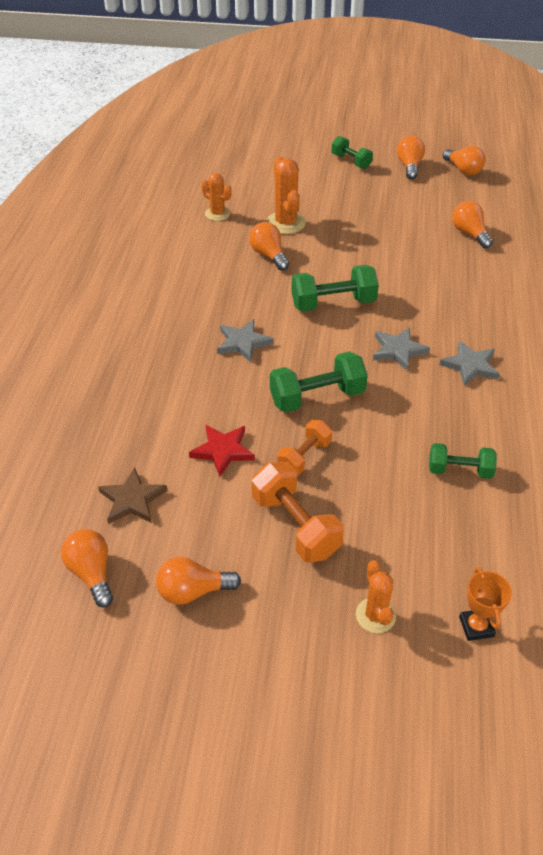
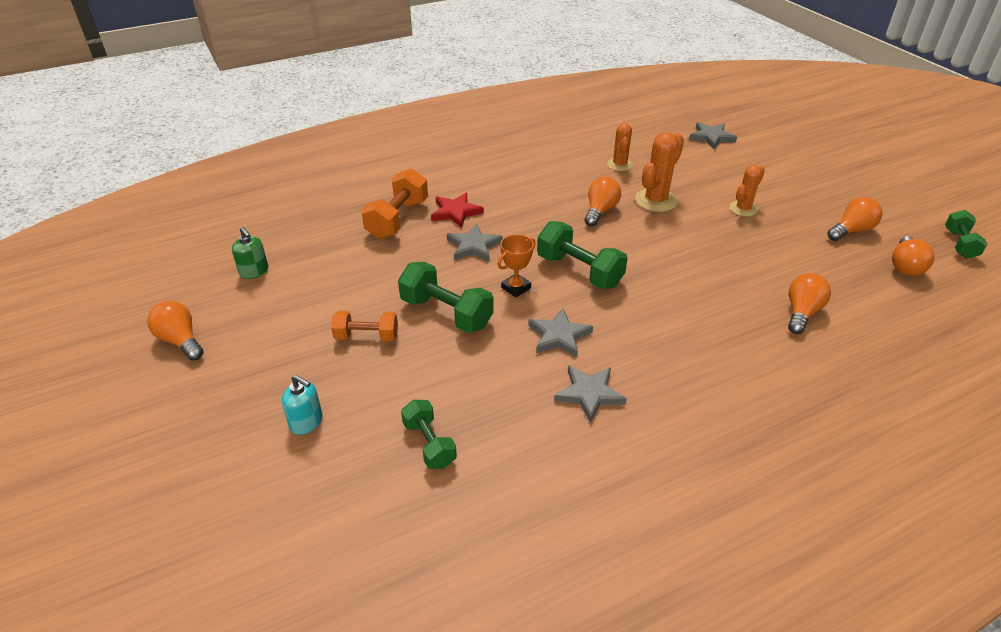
camera: 55 degrees right, 5 degrees down
(92, 573) = (172, 286): orange light bulb -> none
(132, 500) = (254, 272): brown star -> green soap dispenser
(222, 451) = (338, 290): red star -> red star (456, 212)
(234, 154) = (711, 137): none -> grey star
(295, 526) = (283, 365): orange dumbbell -> orange dumbbell (397, 219)
(351, 161) = (801, 195): green dumbbell -> green dumbbell (959, 244)
(375, 615) = (208, 457): orange cactus -> orange cactus (743, 209)
(381, 535) = (306, 422): none -> turquoise soap dispenser
(476, 627) = (230, 536): orange trophy -> orange trophy (516, 288)

